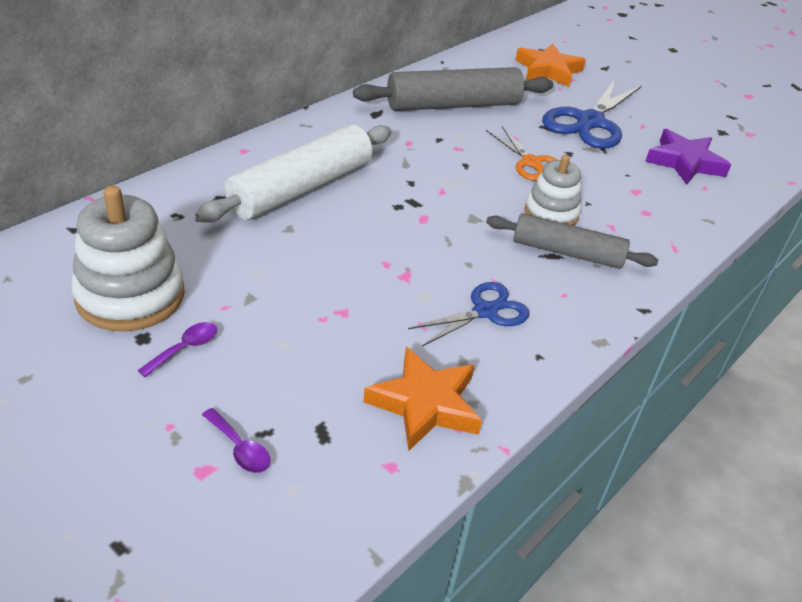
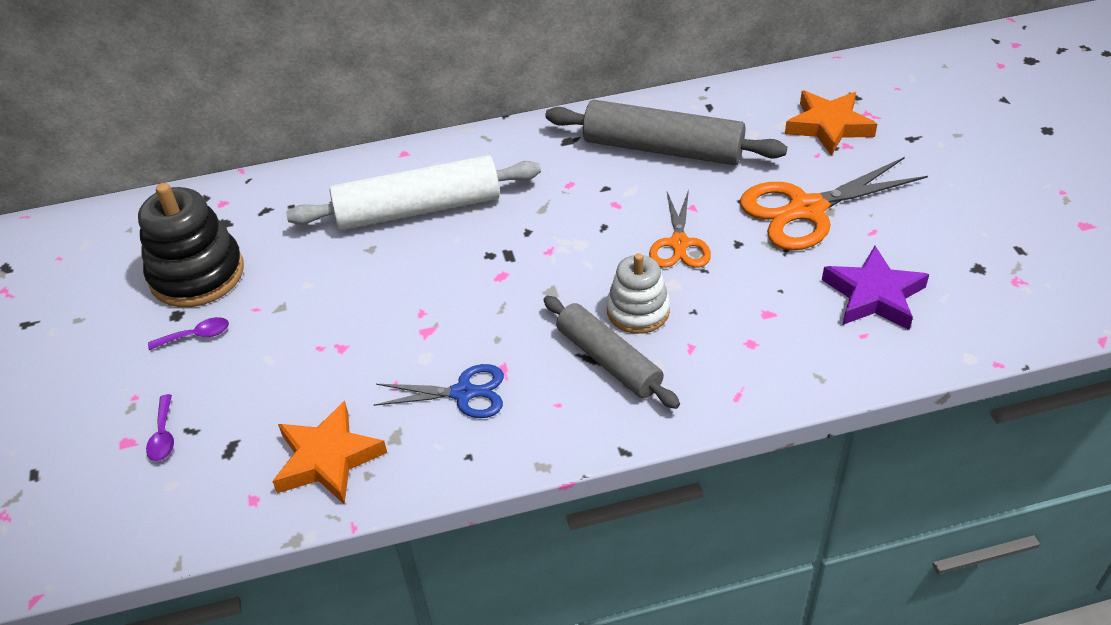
camera: 40 degrees right, 5 degrees up
(130, 296) = (197, 274): white stacking toy -> black stacking toy
(590, 122) = (807, 209): blue scissors -> orange scissors

